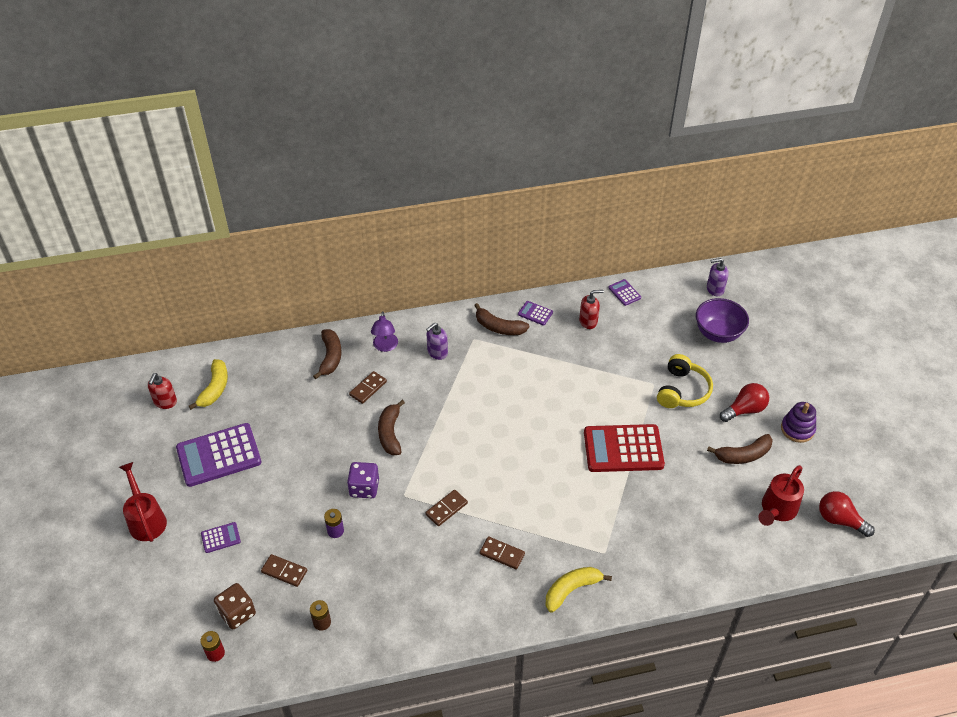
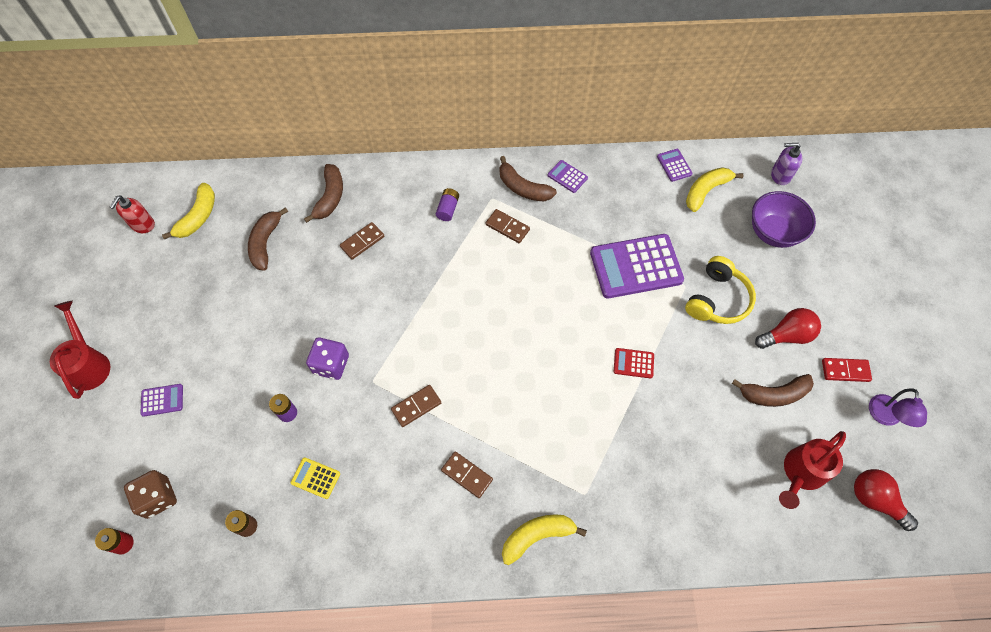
camera: 10 degrees right, 15 degrees up
(219, 455) = (184, 298): purple calculator -> purple calculator (636, 267)
(284, 571) = (221, 454): brown domino -> brown domino (507, 227)
(372, 576) = (315, 478): none -> yellow calculator
(385, 346) = (392, 193): purple lamp -> purple lamp (885, 417)
(390, 433) = (374, 301): brown banana -> brown banana (265, 243)
(437, 352) = (448, 209): purple soap dispenser -> purple battery
(588, 321) = (625, 195): red soap dispenser -> none
(623, 449) = (633, 363): red calculator -> red calculator, size x0.45
(655, 309) = (706, 191): none -> yellow banana
(797, 429) = (845, 371): purple stacking toy -> red domino

